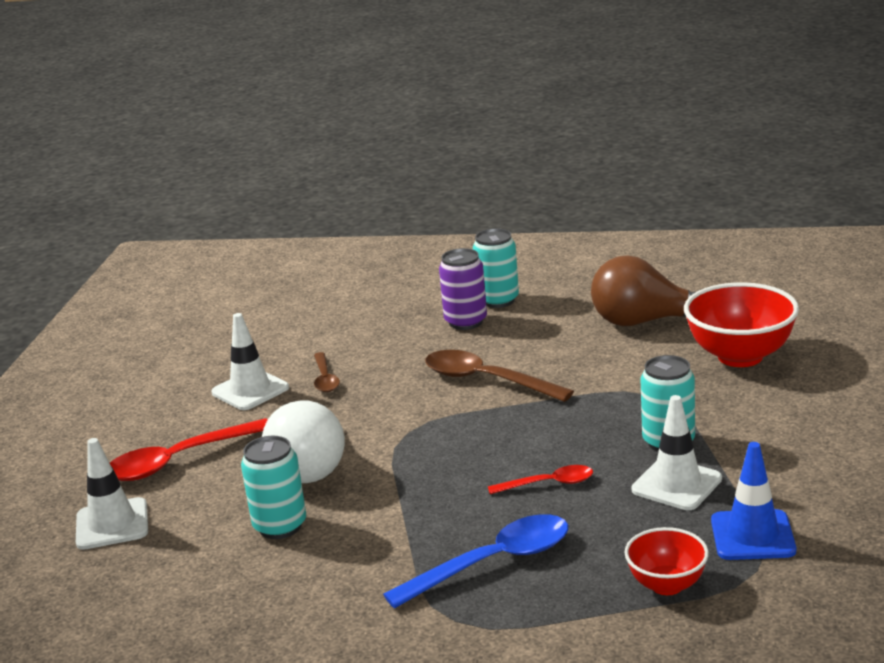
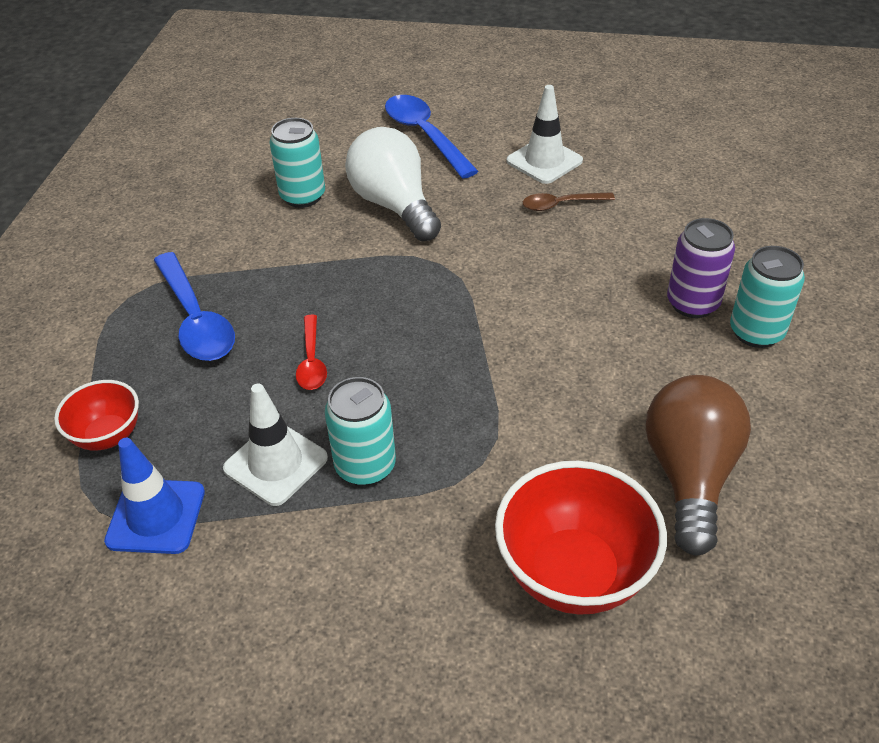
camera: 90 degrees right, 20 degrees up
(112, 524) = (338, 116): white traffic cone -> none
(179, 460) = (425, 135): red spoon -> blue spoon
(309, 466) = (394, 205): white light bulb -> white light bulb turned 60 degrees clockwise
(487, 380) = (540, 319): brown spoon -> none

